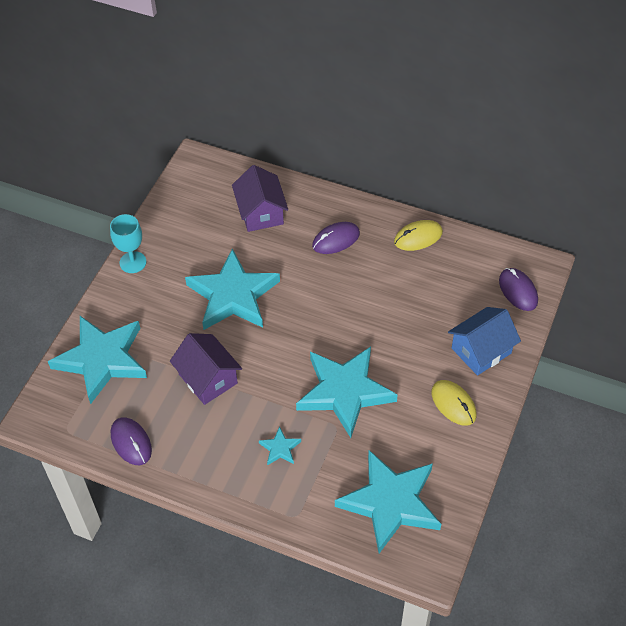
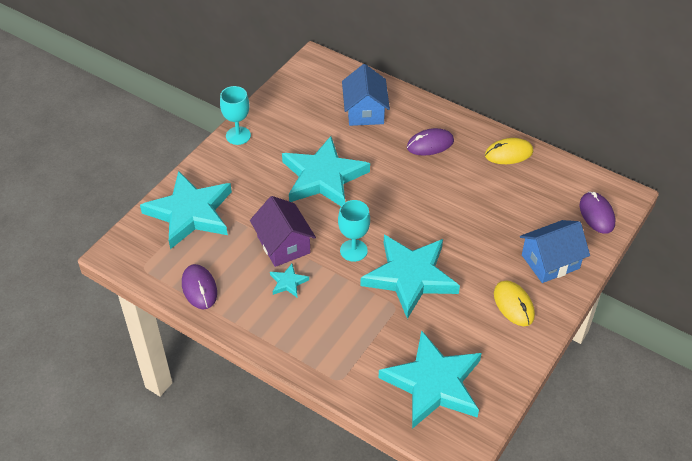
camera: 10 degrees right, 5 degrees down
(260, 213) = (365, 111): purple house -> blue house
(280, 448) = (337, 317): turquoise star -> turquoise star (288, 282)
(281, 372) = (353, 250): none -> turquoise goblet

